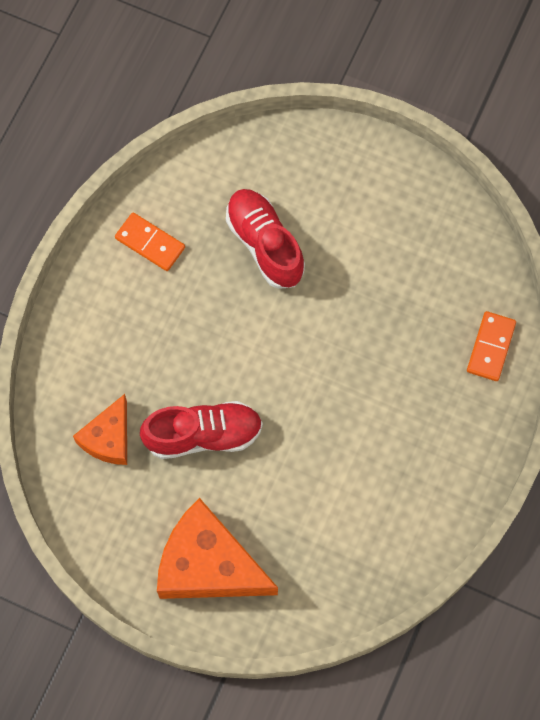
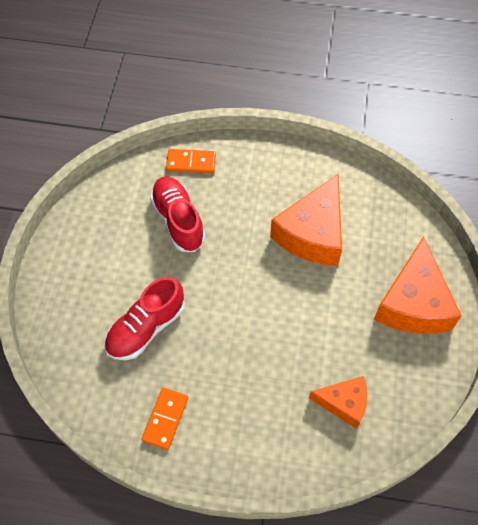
camera: 105 degrees left, 10 degrees down
(203, 435) = (317, 333): red shoe -> red shoe (178, 220)
(341, 472) = (312, 233): none -> orange cheese

